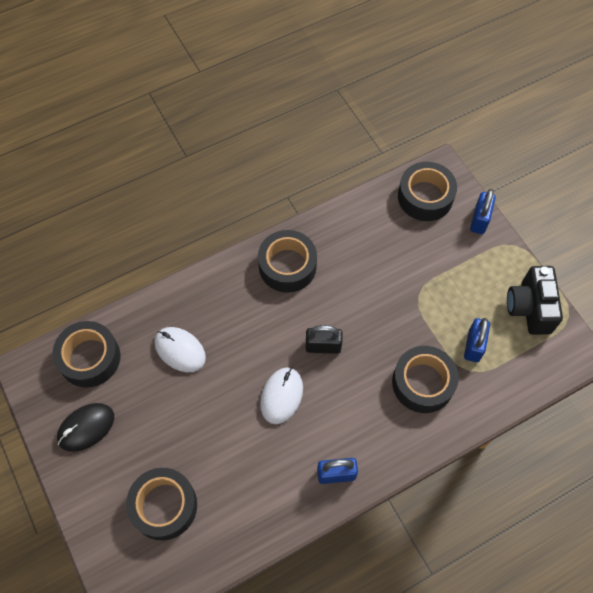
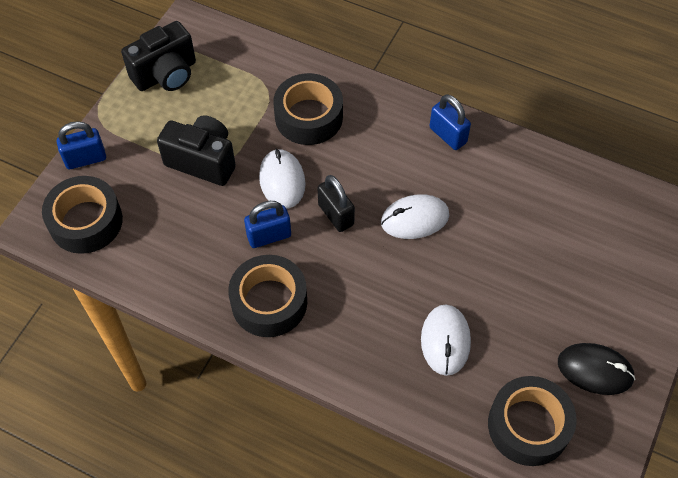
camera: 125 degrees left, 5 degrees down
(164, 506) = (595, 248): black tape -> none
(376, 329) = (282, 180): none -> white mouse
(429, 289) = (203, 161): none -> black camera
(473, 346) = (239, 97): blue padlock -> blue padlock (269, 236)

